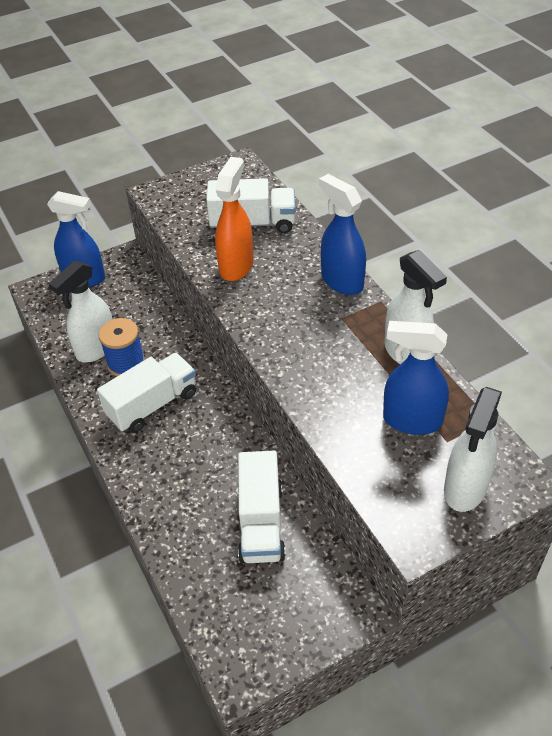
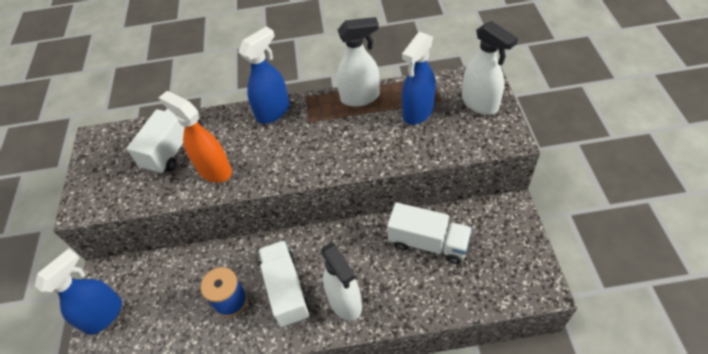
camera: 65 degrees left, 5 degrees up
(96, 348) = (198, 322): white spray bottle -> white spray bottle (345, 302)
(341, 281) = (273, 111): blue spray bottle -> blue spray bottle turned 150 degrees clockwise

